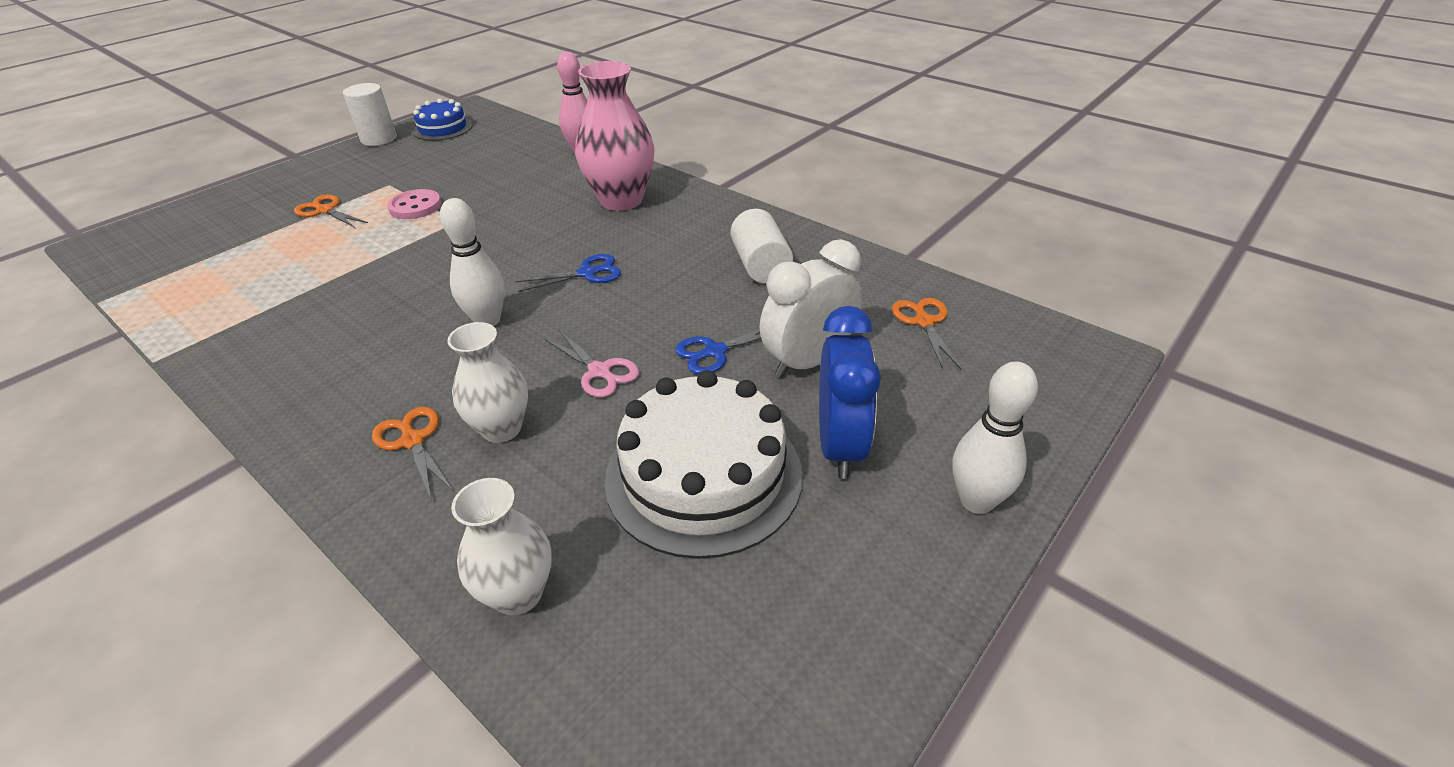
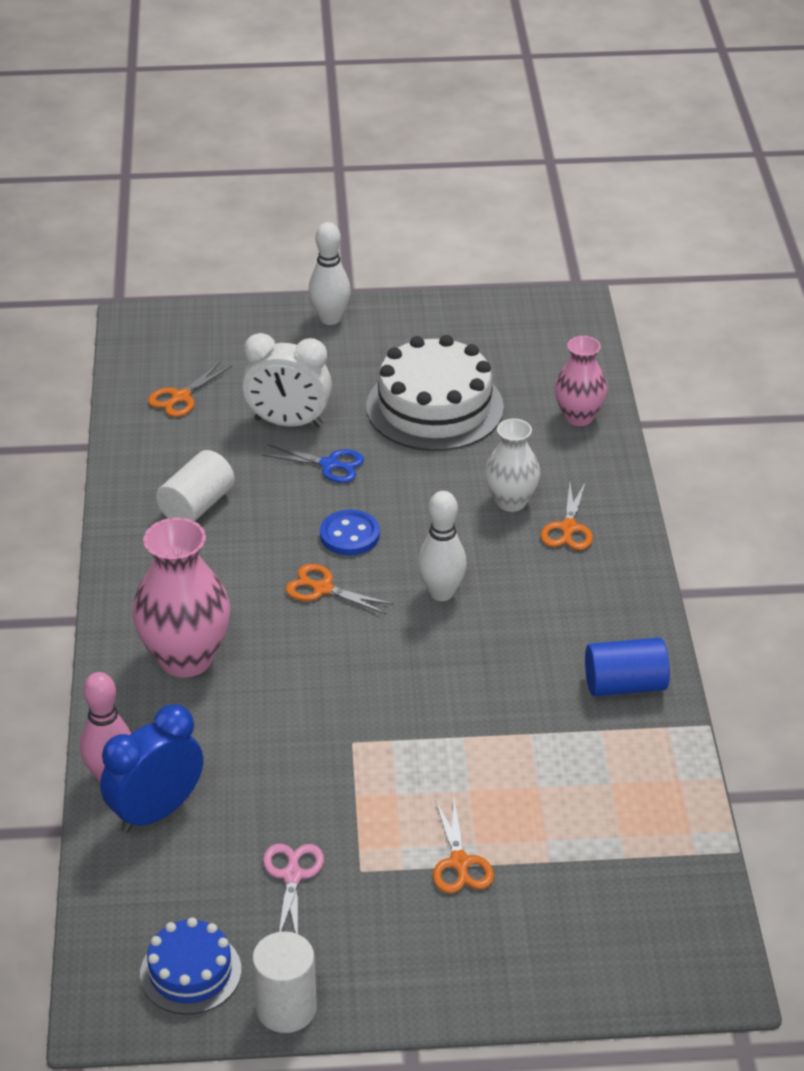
camera: 135 degrees left, 0 degrees up
(256, 347) = (625, 685): none -> blue cylinder
(415, 206) = (369, 798): pink button -> none
(518, 594) = (578, 417): white vase -> pink vase
(587, 273) = (322, 589): blue scissors -> orange scissors
(599, 371) = (414, 500): pink scissors -> pink scissors (292, 876)
(617, 314) = (349, 535): none -> blue button
(840, 446) = (348, 375): blue clock -> blue clock (156, 812)

